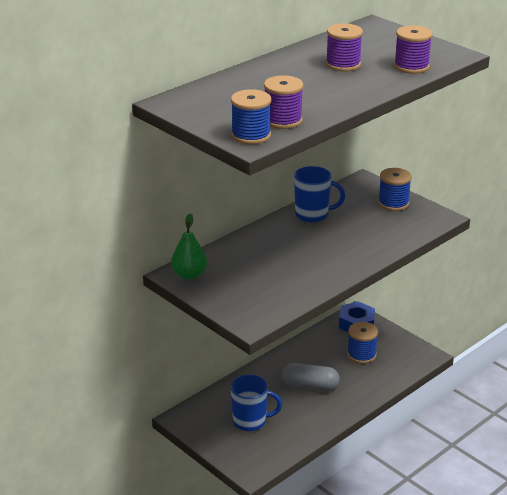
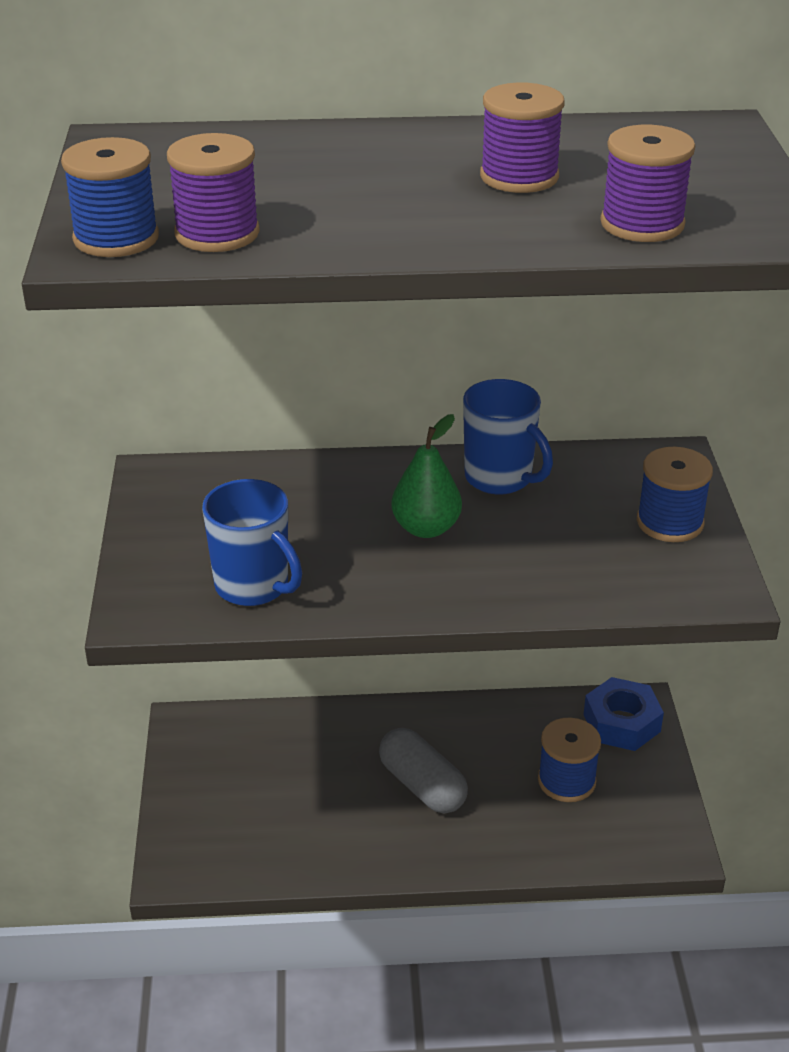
camera: 40 degrees right, 5 degrees up
(189, 275) = (173, 486): green pear -> green pear (426, 528)
(250, 421) = (269, 789): blue mug -> blue mug (253, 586)

